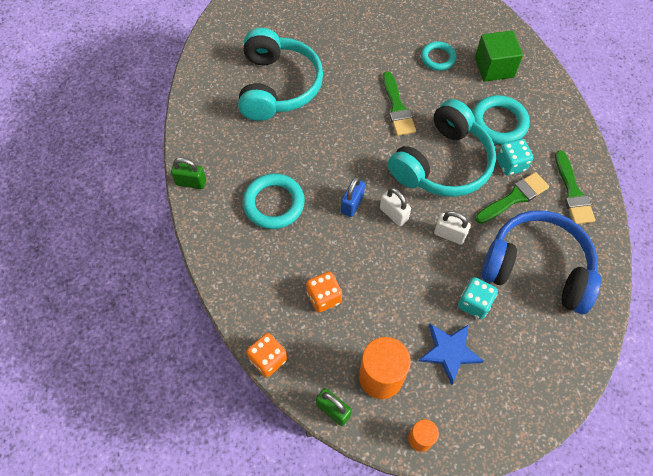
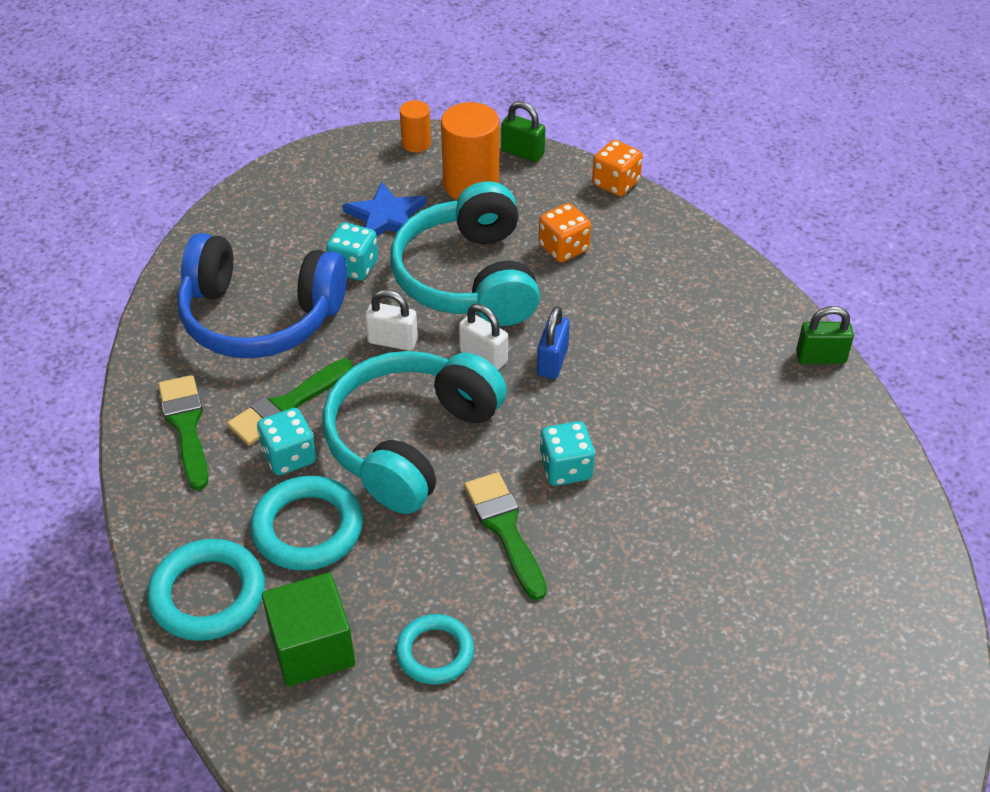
camera: 170 degrees right, 15 degrees down
(274, 203) = (676, 346): turquoise ring -> turquoise ring (208, 595)
(278, 86) = (748, 539): turquoise headphones -> turquoise headphones (468, 278)
(359, 135) = (565, 468): none -> turquoise dice

